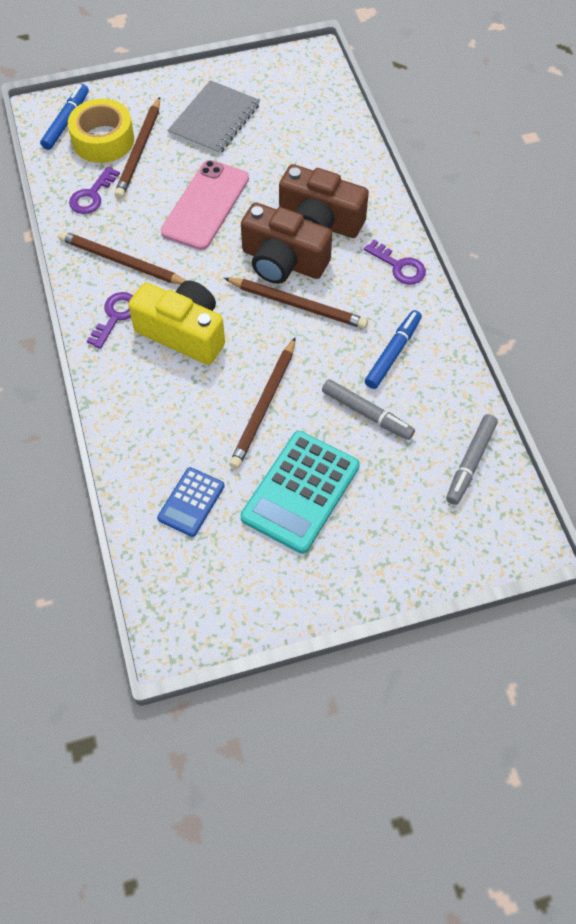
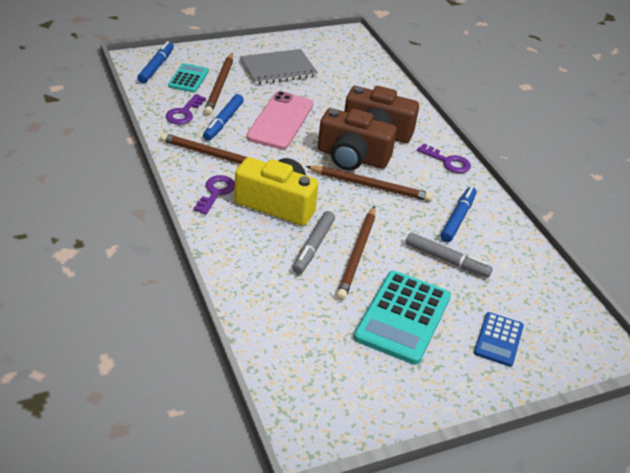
camera: 10 degrees left, 20 degrees down
(103, 140) = (188, 79): yellow tape -> turquoise calculator
(137, 208) = (223, 122): none -> blue marker
(191, 502) = (306, 326): blue calculator -> blue calculator (498, 339)
(214, 120) = (278, 69): grey notebook -> grey notebook turned 45 degrees clockwise
(470, 462) = (543, 294): grey marker -> grey marker (313, 247)

